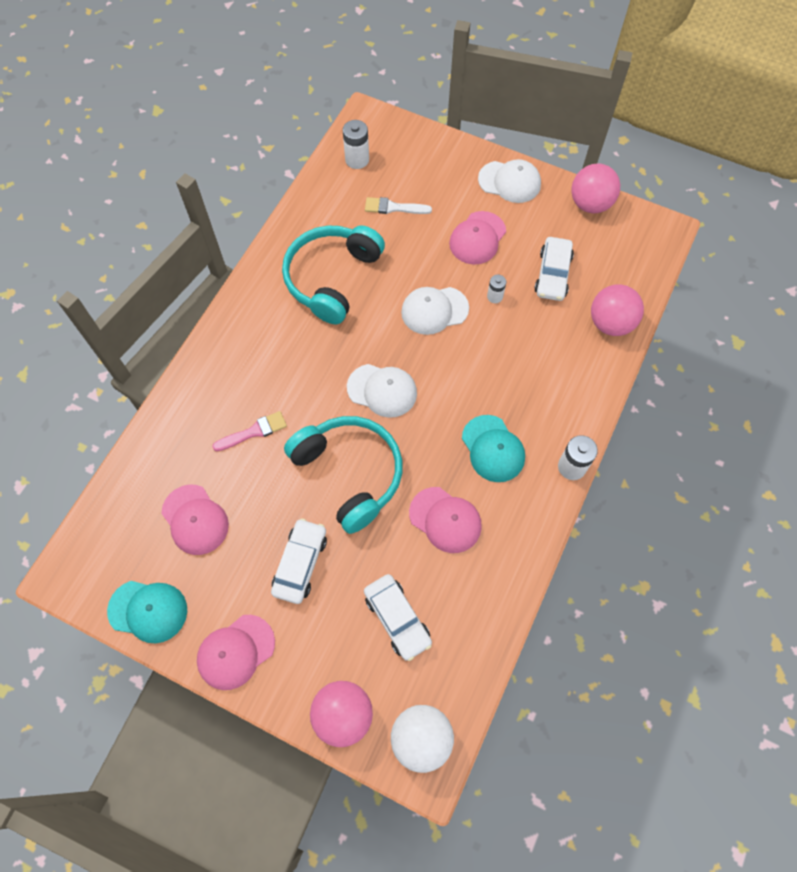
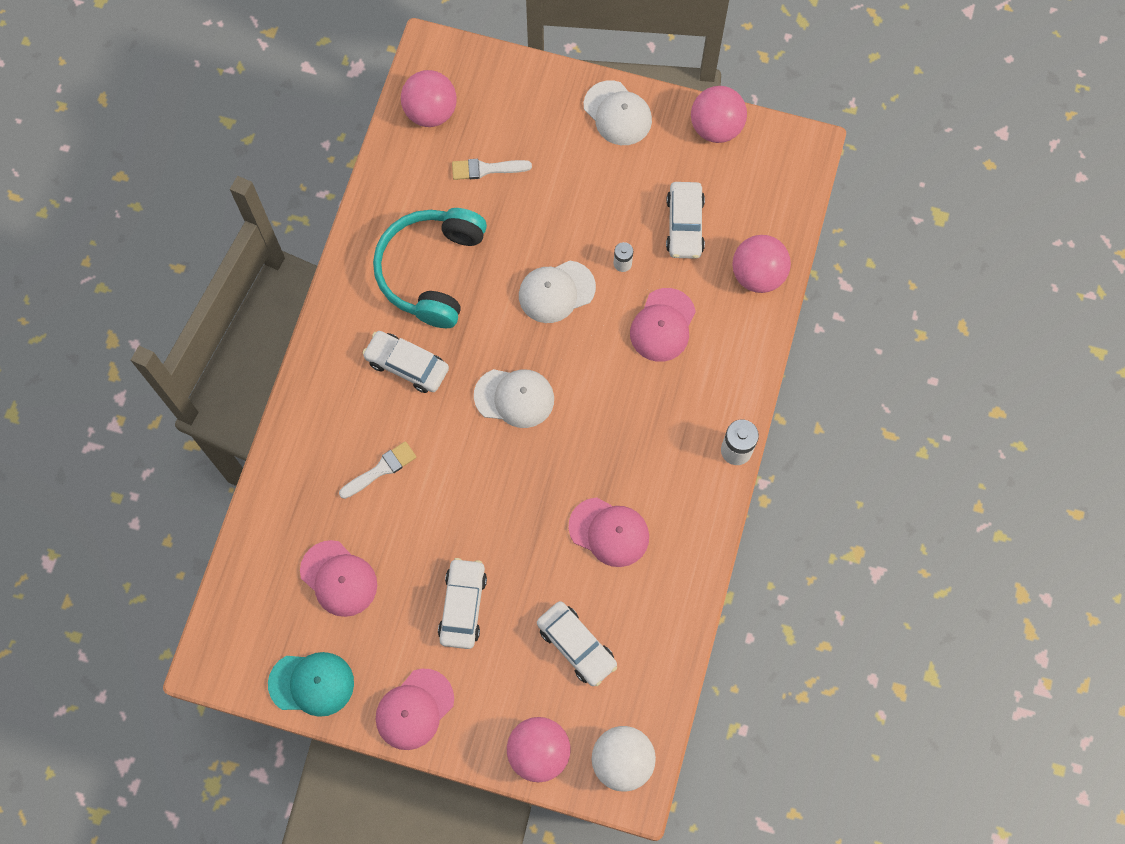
camera: 10 degrees left, 5 degrees up
(254, 432) = (381, 469): pink brush -> white brush
(295, 349) = (407, 365): none -> white car
(349, 473) = (496, 498): turquoise headphones -> none
(357, 159) = (431, 112): white battery -> pink ball
(477, 238) = (591, 193): pink cap -> pink cap (663, 325)
(493, 448) = (648, 444): turquoise cap -> none
(509, 182) = (617, 113): white cap -> white cap turned 45 degrees clockwise

